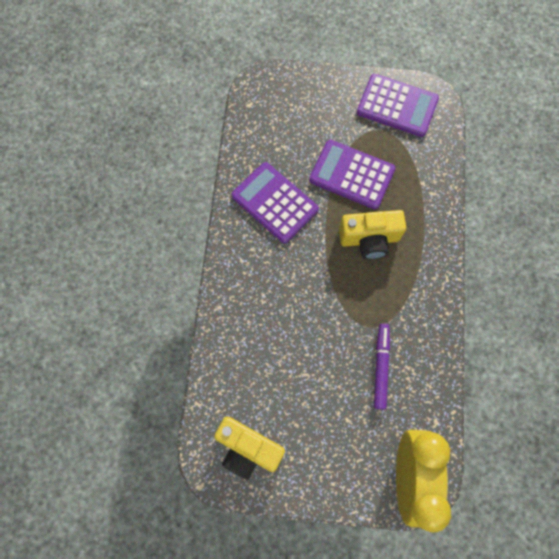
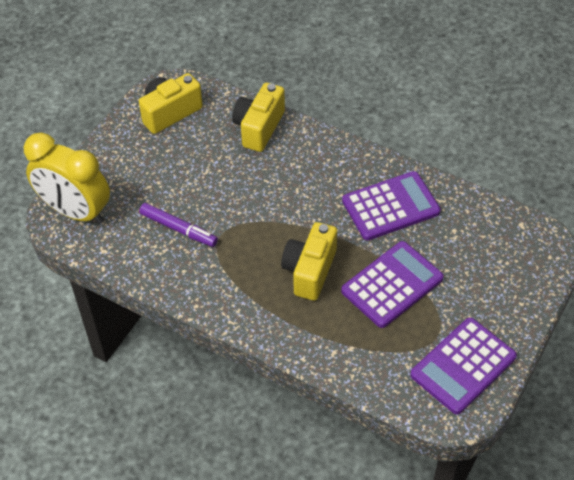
camera: 115 degrees right, 20 degrees down
(232, 350) = (259, 128): none -> yellow camera

